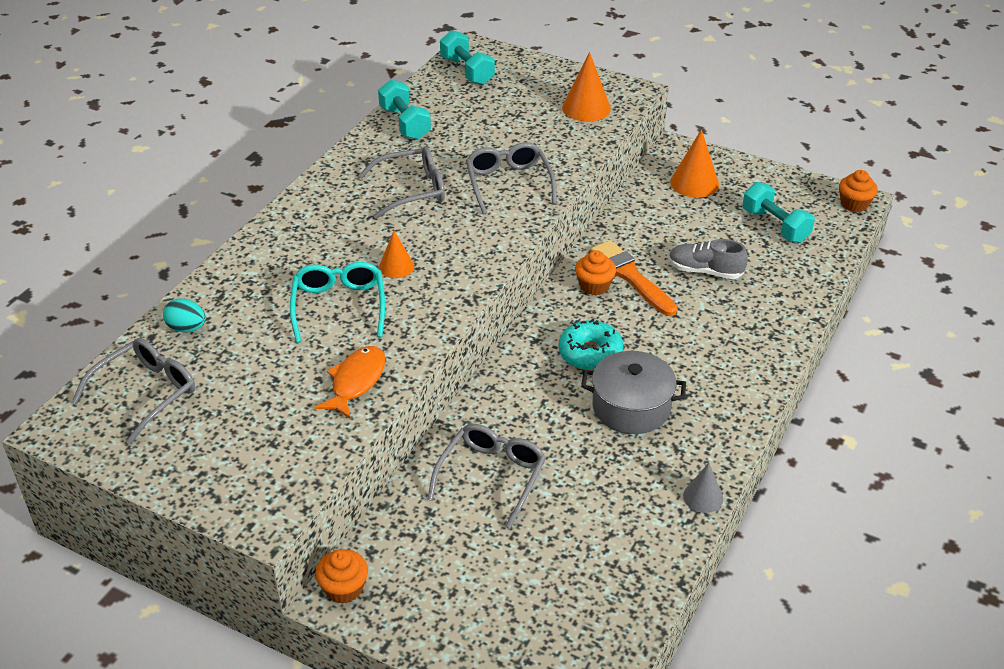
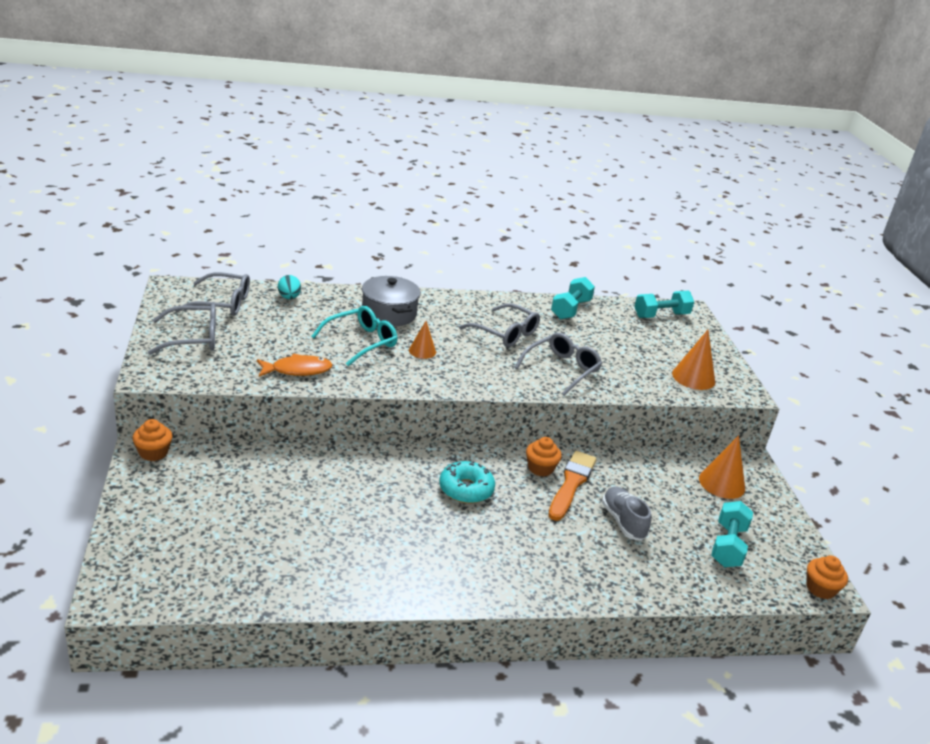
camera: 50 degrees right, 10 degrees down
(467, 71) = (661, 315): turquoise dumbbell -> turquoise dumbbell turned 45 degrees clockwise
(491, 476) = (300, 482): grey glasses -> grey glasses (192, 338)
(631, 407) = (429, 528): grey pot -> grey pot (389, 313)
(703, 497) = (366, 598): grey cone -> none

